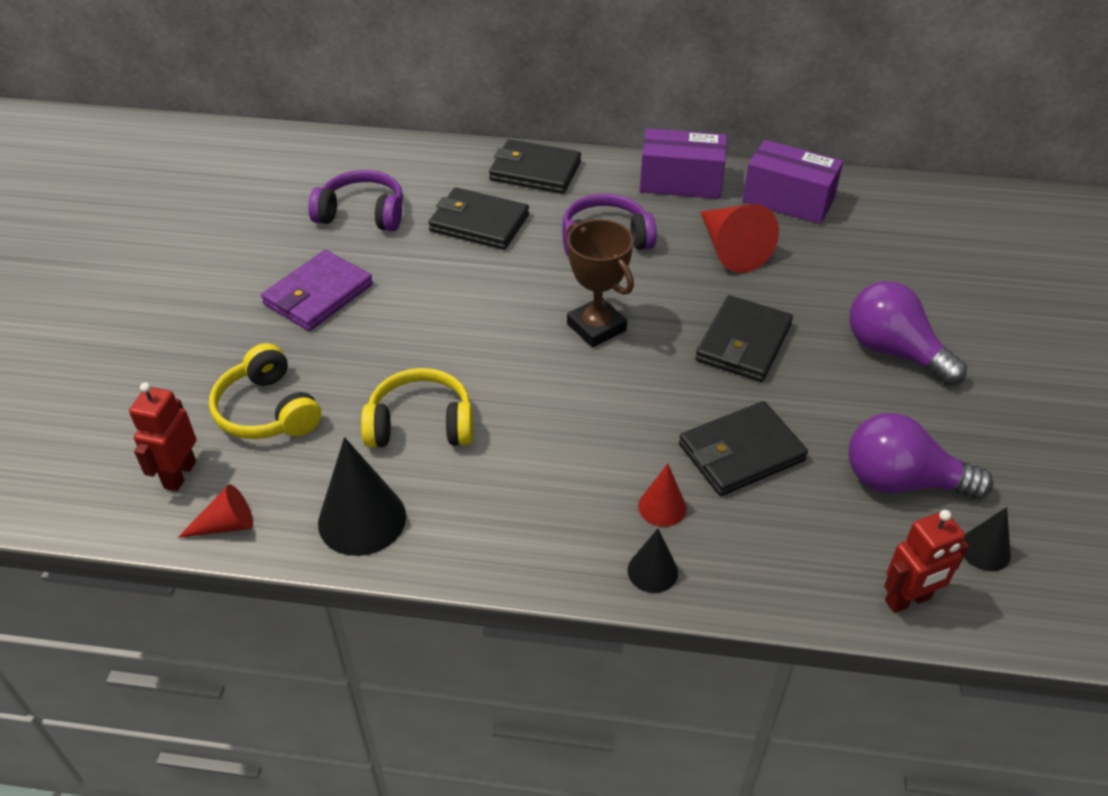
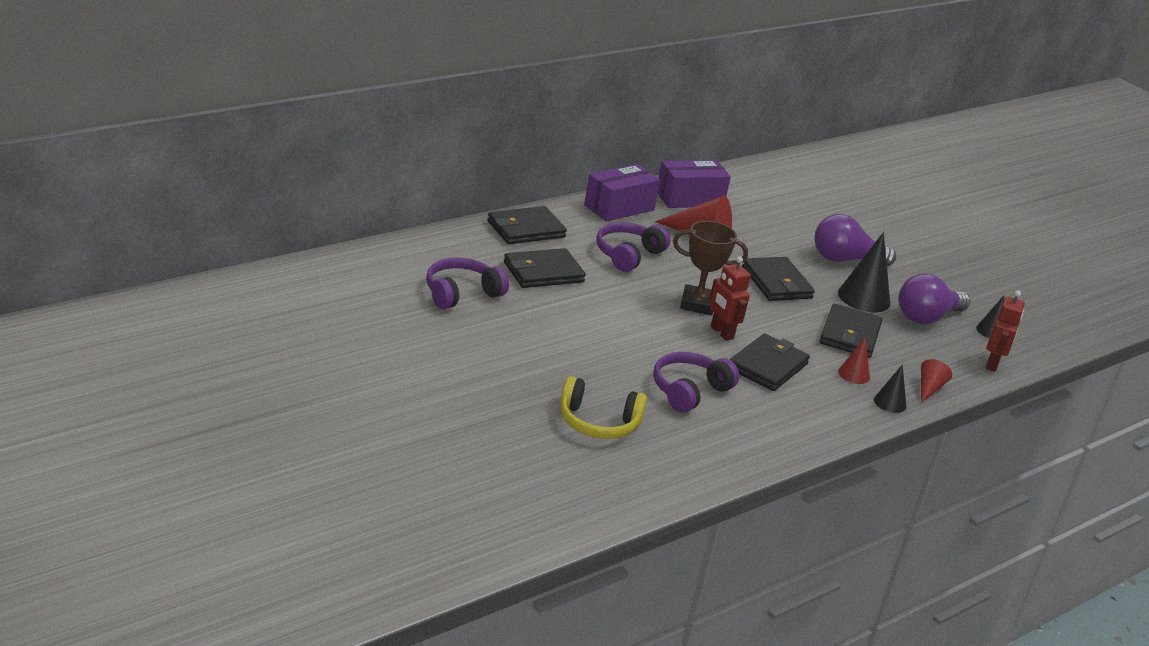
camera: 50 degrees left, 15 degrees down
(179, 474) = (607, 476): red robot -> red robot (721, 333)
(226, 525) = (674, 485): red cone -> red cone (929, 388)
(318, 295) = (517, 350): purple wallet -> none
(362, 519) = (735, 447): black cone -> black cone (864, 298)
(421, 424) = (689, 391): yellow headphones -> purple headphones
(563, 440) = (767, 366): none -> black wallet

